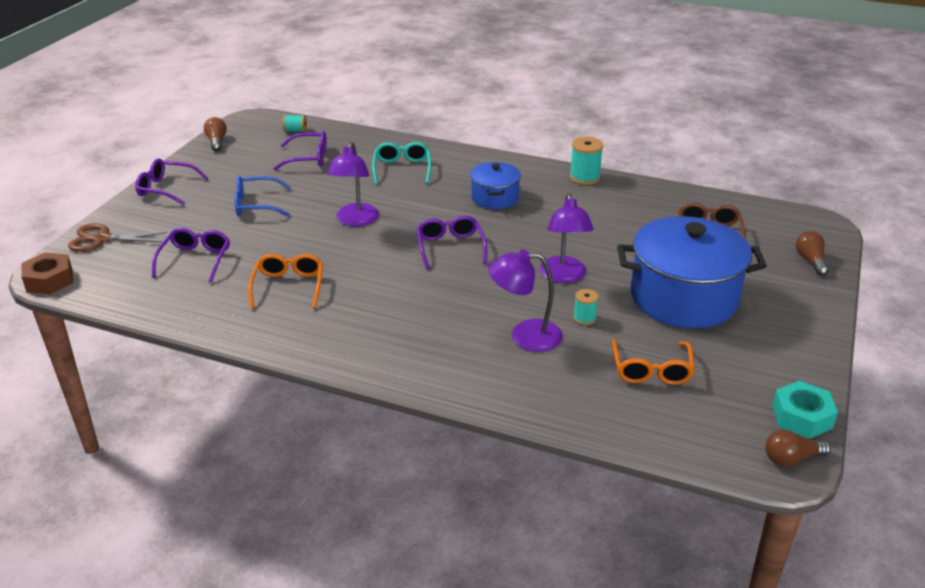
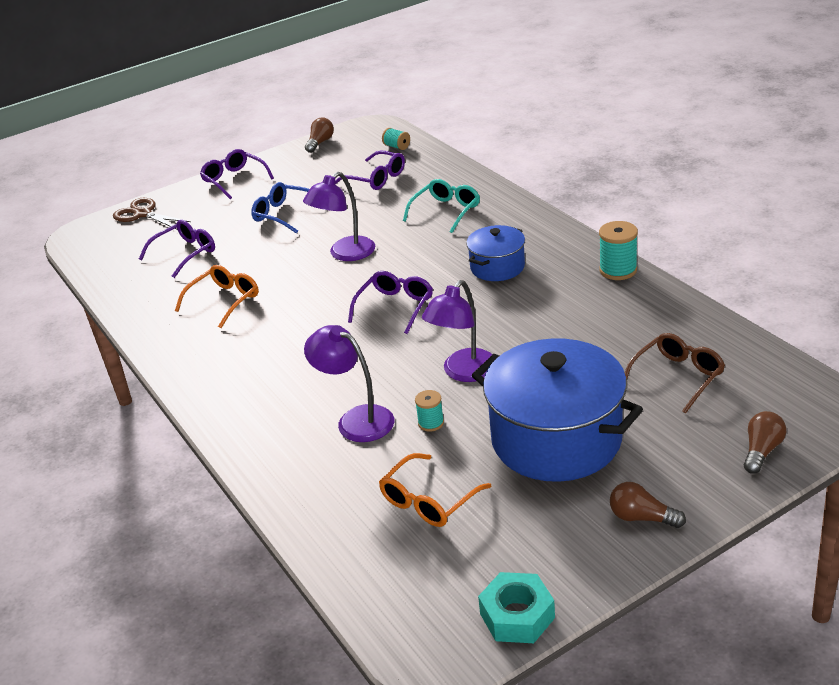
camera: 40 degrees right, 0 degrees up
(49, 280) = (75, 240): brown nut -> none
(791, 458) = (450, 651): brown light bulb -> brown light bulb (641, 517)

